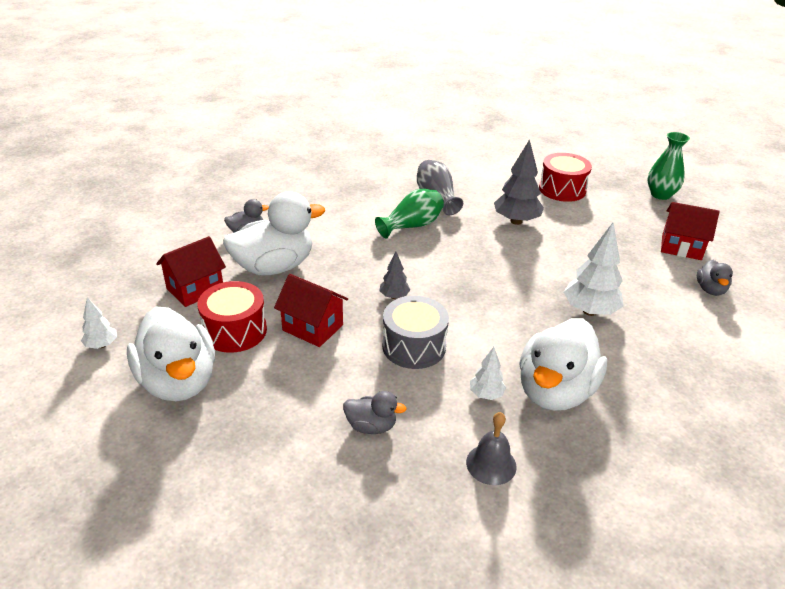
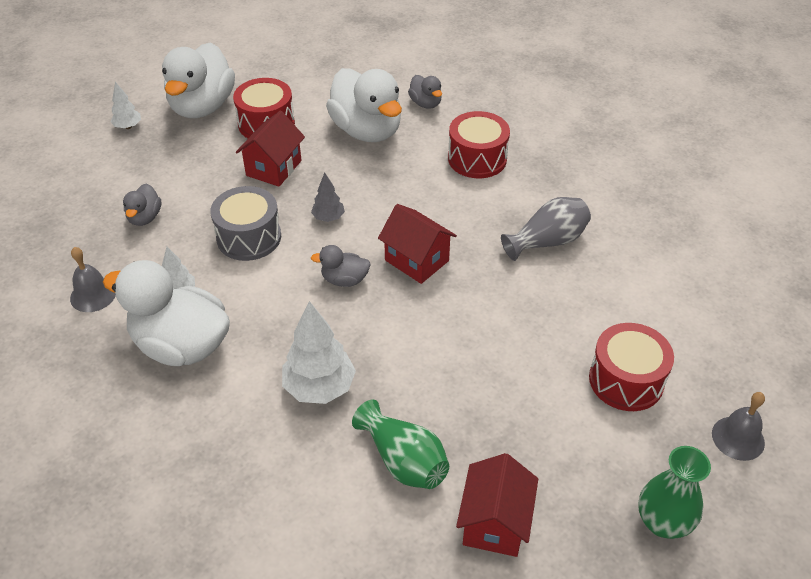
camera: 85 degrees right, 10 degrees up
(101, 345) = (245, 61): white tree -> white tree (128, 126)
(178, 382) = (202, 107): white duck -> white duck turned 45 degrees counterclockwise
(195, 289) = (324, 91): red house -> red house (416, 260)
(334, 215) = (477, 159): none -> red drum
(412, 226) = (472, 223): green vase -> green vase (403, 460)
(516, 221) = (513, 322): grey tree -> none
(598, 165) = (738, 438): none -> grey bell
(710, 290) = (385, 540): grey duck -> grey duck (344, 280)

